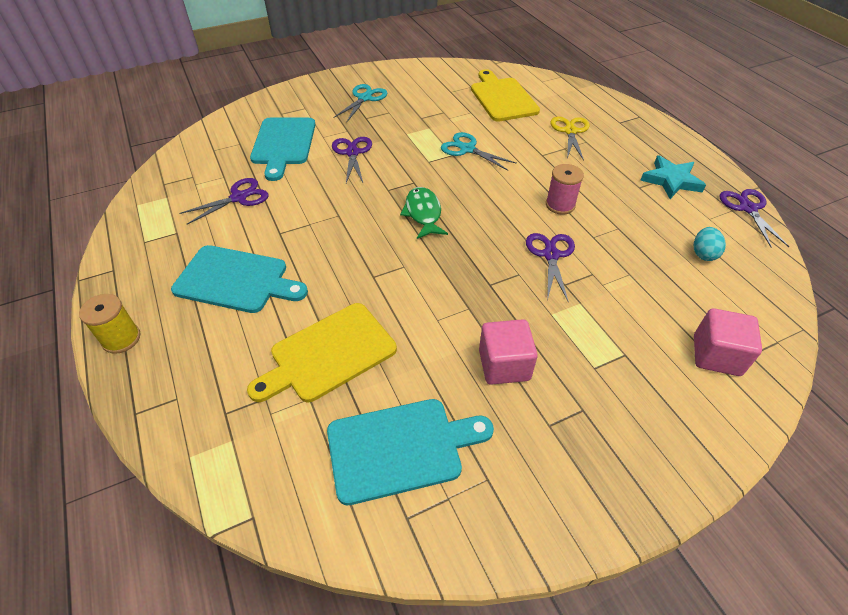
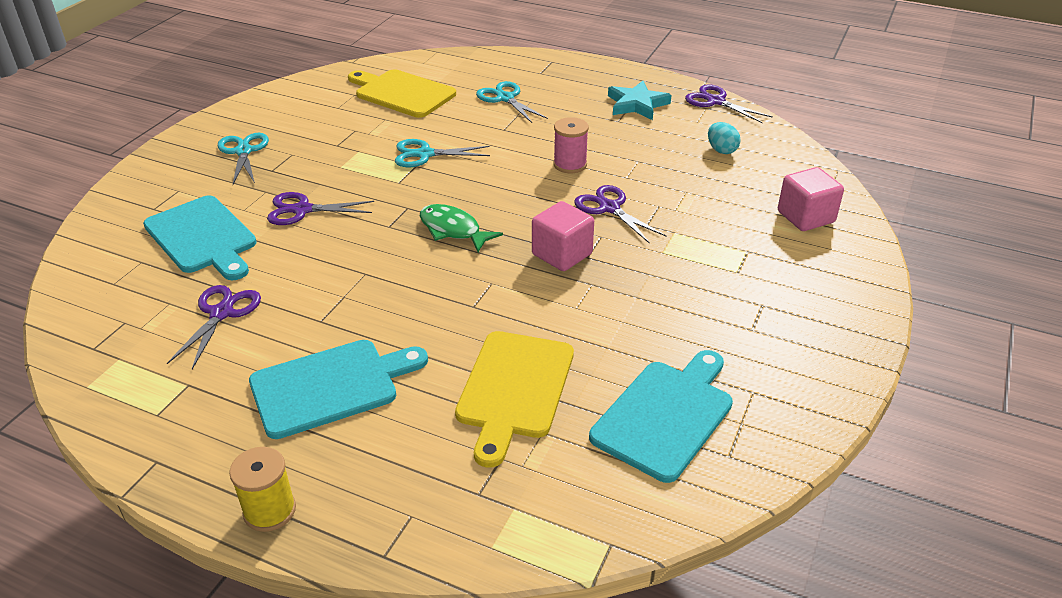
camera: 40 degrees left, 10 degrees down
(352, 153) = (302, 210): purple scissors -> purple scissors turned 45 degrees counterclockwise
(504, 365) = (671, 309): pink cube -> pink cube (562, 254)
(570, 131) = (505, 98): yellow scissors -> turquoise scissors

